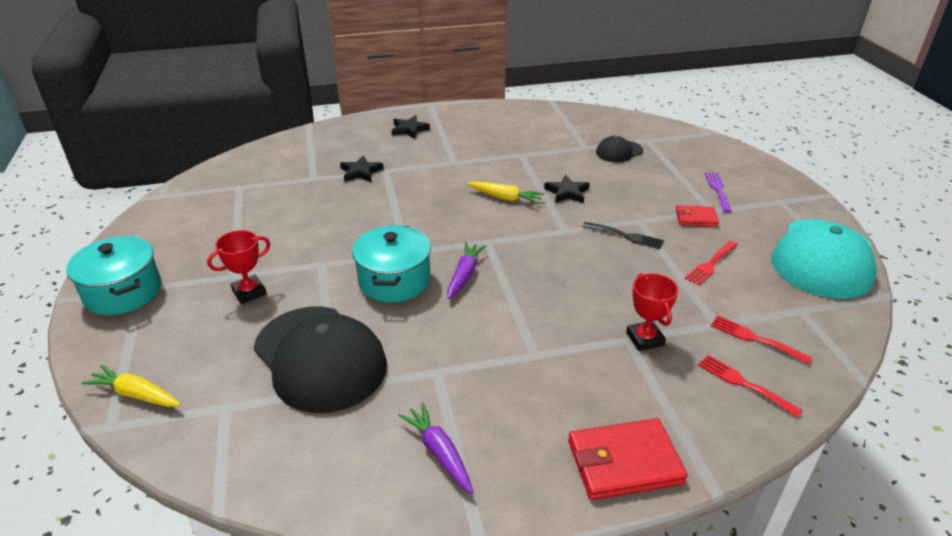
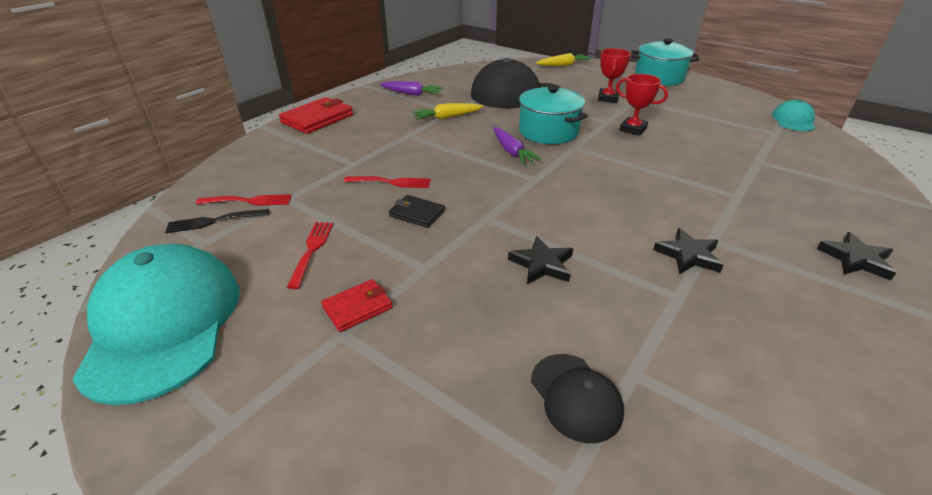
camera: 140 degrees right, 0 degrees up
(195, 187) = (793, 120): none -> turquoise cap
(361, 172) = (747, 183): black star -> black star (688, 255)
(505, 198) = (588, 223): yellow carrot -> yellow carrot (447, 117)
(612, 256) = (417, 213): none -> black wallet
(619, 152) = (575, 397): black cap -> black cap turned 135 degrees clockwise
(626, 236) = (422, 240): black fork -> black fork (213, 221)
(645, 339) = (341, 168): red trophy -> red trophy (633, 129)
(717, 190) = (350, 390): purple fork -> none
(743, 383) = (254, 171): red fork -> red fork (391, 182)

